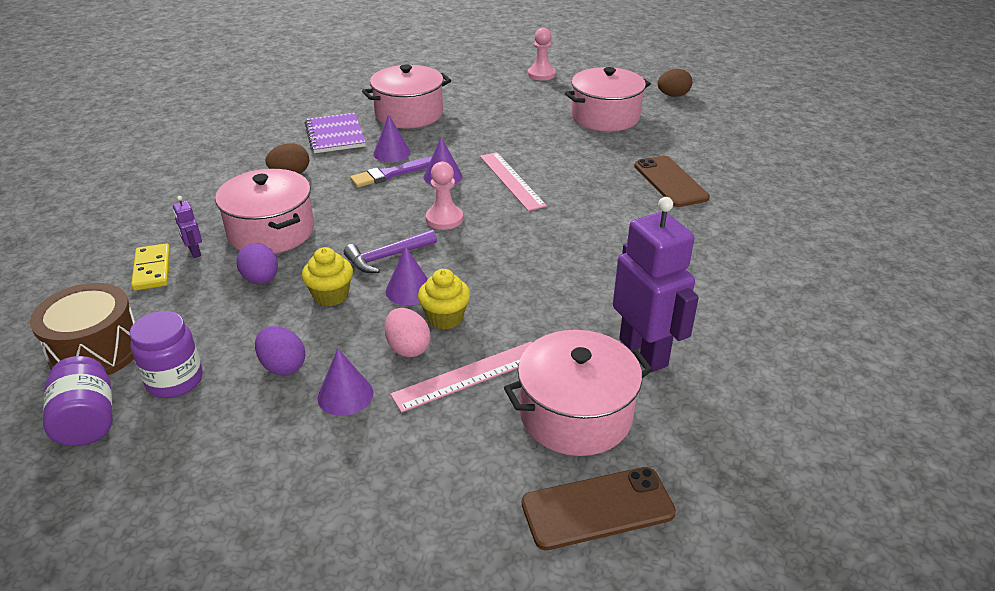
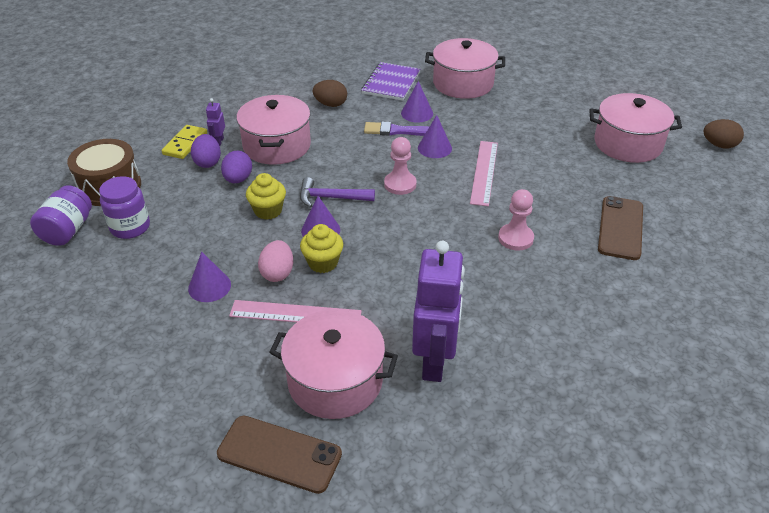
camera: 35 degrees right, 5 degrees up
(283, 366) = (194, 247): purple egg -> purple egg (208, 162)
(541, 74) = (612, 82): pink pawn -> pink pawn (515, 238)

